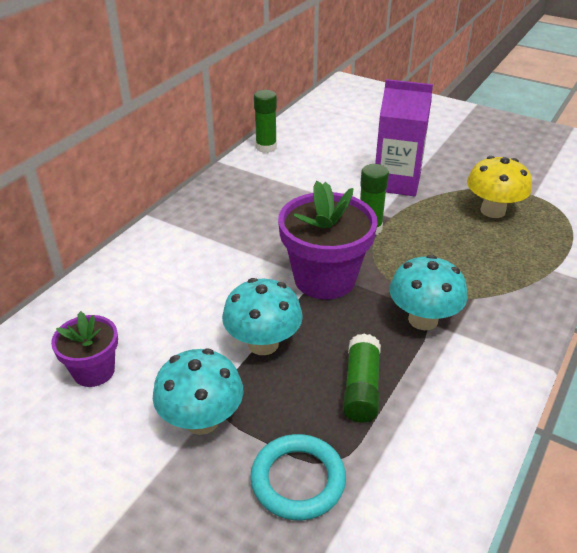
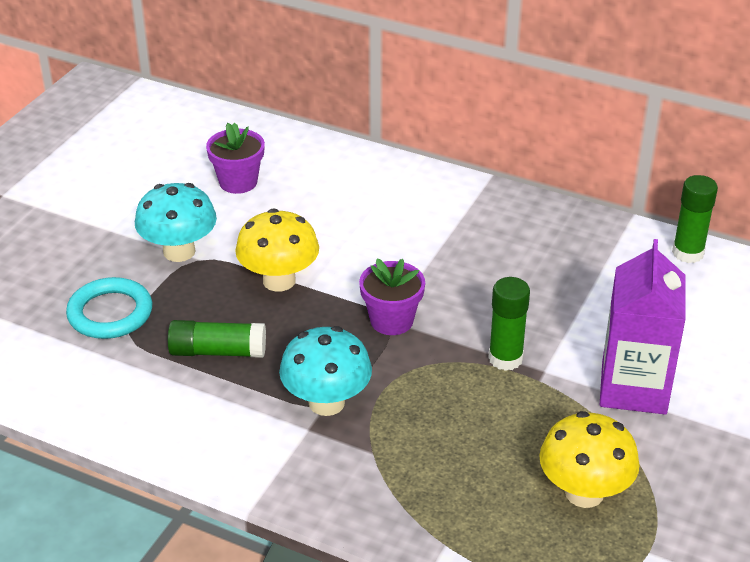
camera: 85 degrees right, 0 degrees up
(263, 344) = (279, 280): turquoise mushroom -> yellow mushroom
(324, 279) = (391, 321): purple flower pot -> purple flower pot, size x0.57

